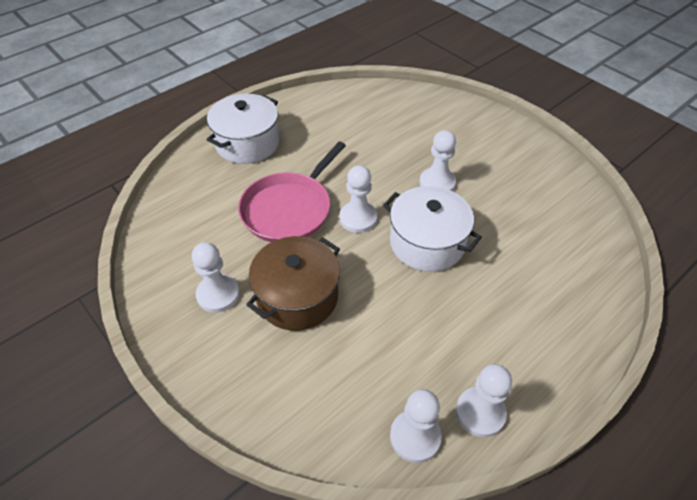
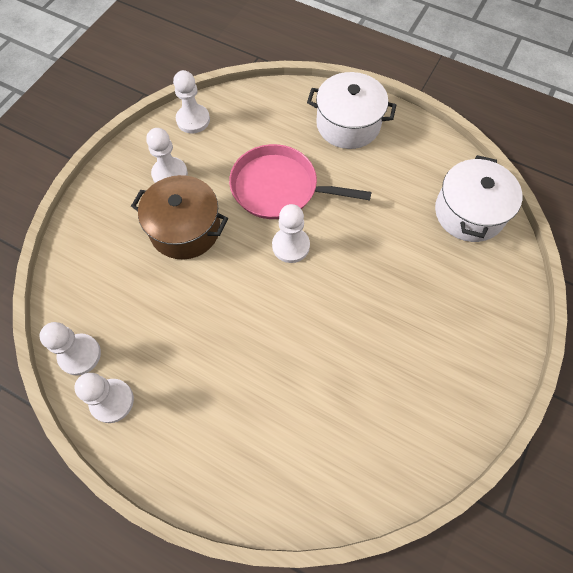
camera: 70 degrees right, 15 degrees up
(427, 243) = (283, 314): white pot -> white pot (469, 212)
(437, 183) = (370, 303): white pawn -> white pawn (193, 120)

